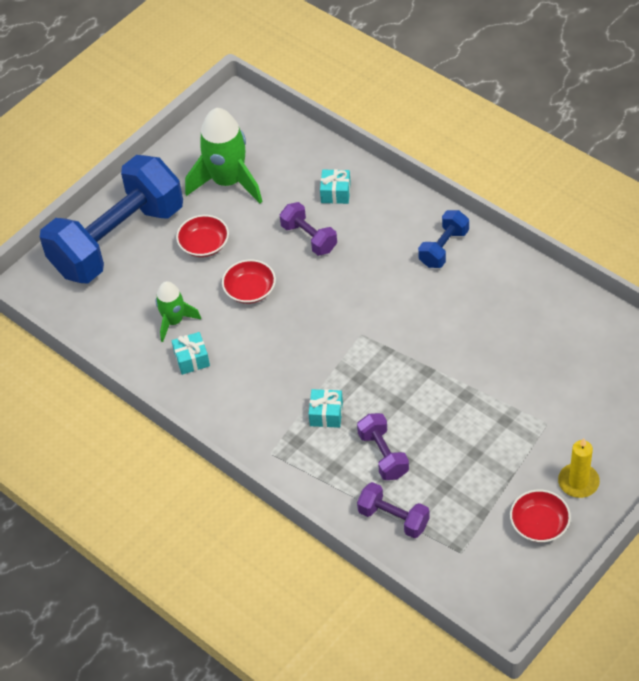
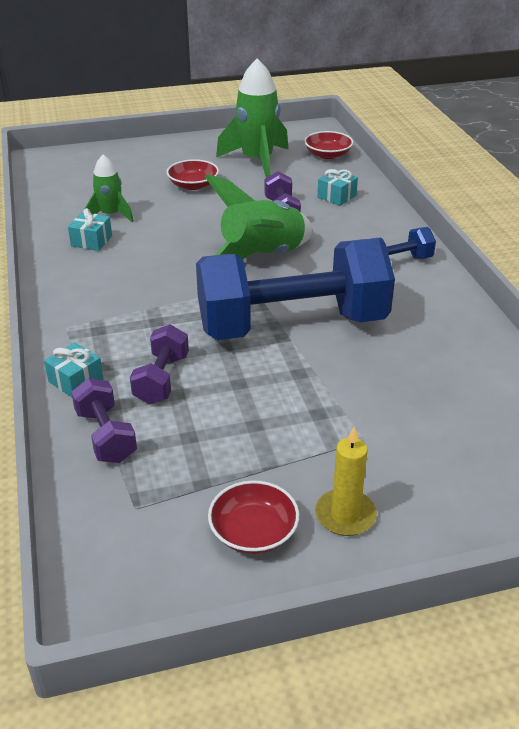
camera: 30 degrees right, 15 degrees down
(118, 240) = (135, 160): blue dumbbell -> blue dumbbell (292, 325)
(250, 290) = (193, 222): red bowl -> red bowl (328, 154)
(326, 414) = (149, 324): turquoise gift -> turquoise gift (76, 380)
(342, 299) = (262, 257): none -> green rocket

